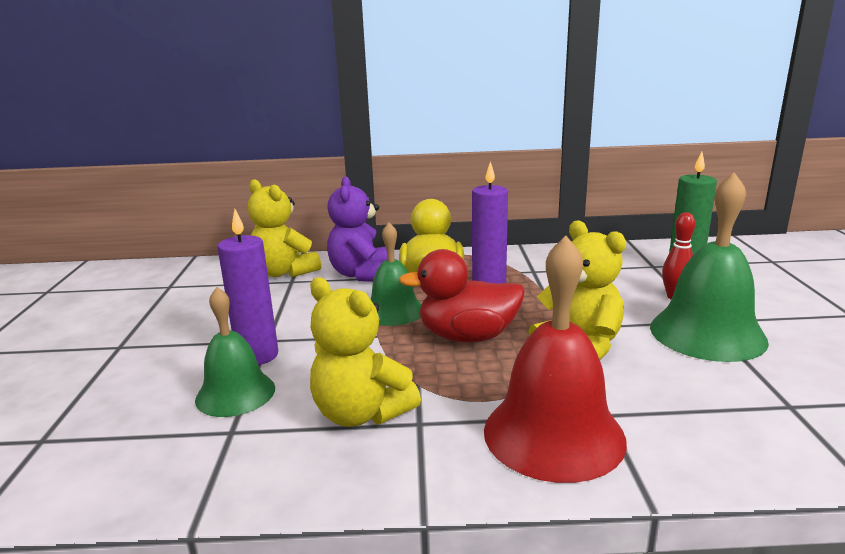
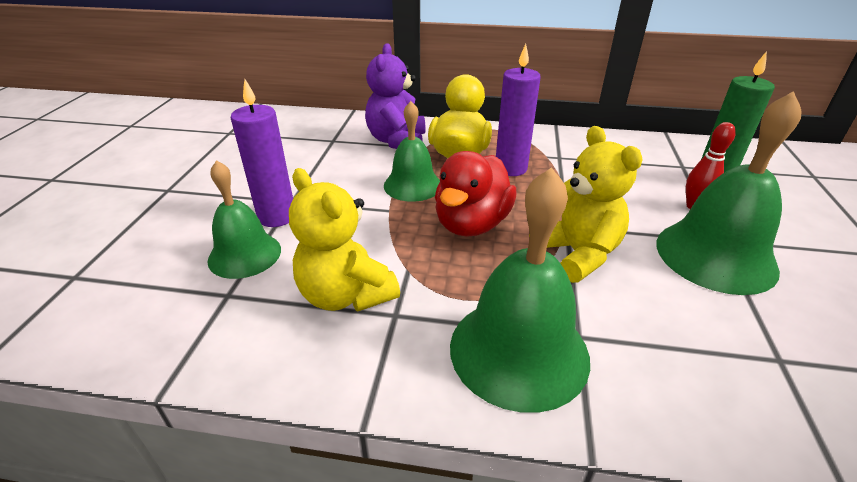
camera: 10 degrees right, 15 degrees up
(284, 272) = (329, 130): yellow teddy bear -> none
(467, 337) = (471, 224): red duck -> red duck turned 75 degrees counterclockwise
(553, 434) = (519, 351): red bell -> green bell

